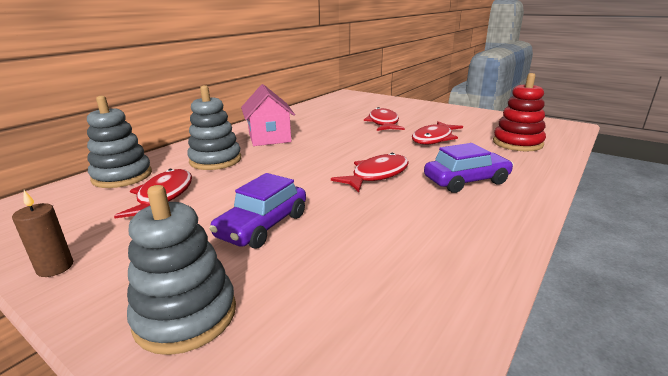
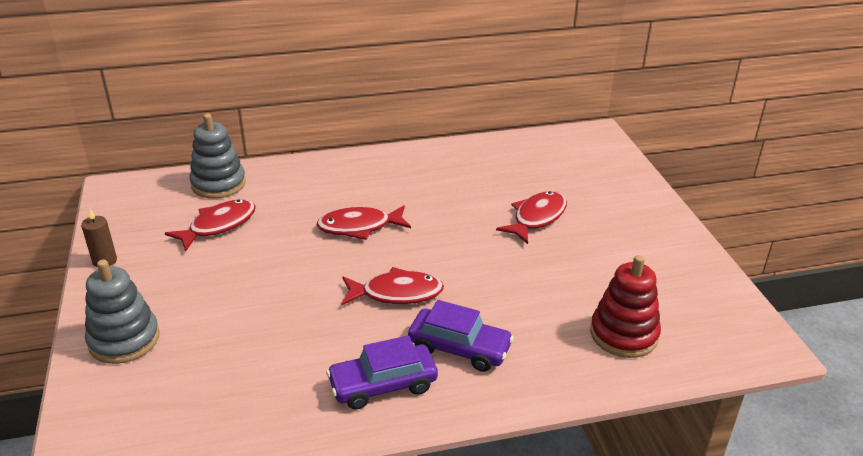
camera: 40 degrees right, 10 degrees up
(215, 160) = (301, 198): grey stacking toy -> none
(263, 226) = (240, 297): purple car -> purple car (383, 385)
(269, 137) = (386, 185): pink house -> none
(434, 139) = (543, 274): red fish -> red fish (359, 227)

